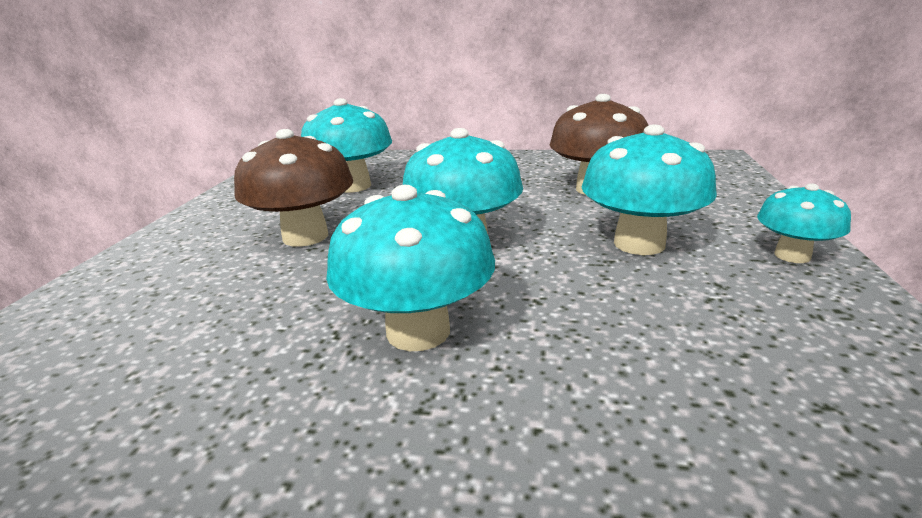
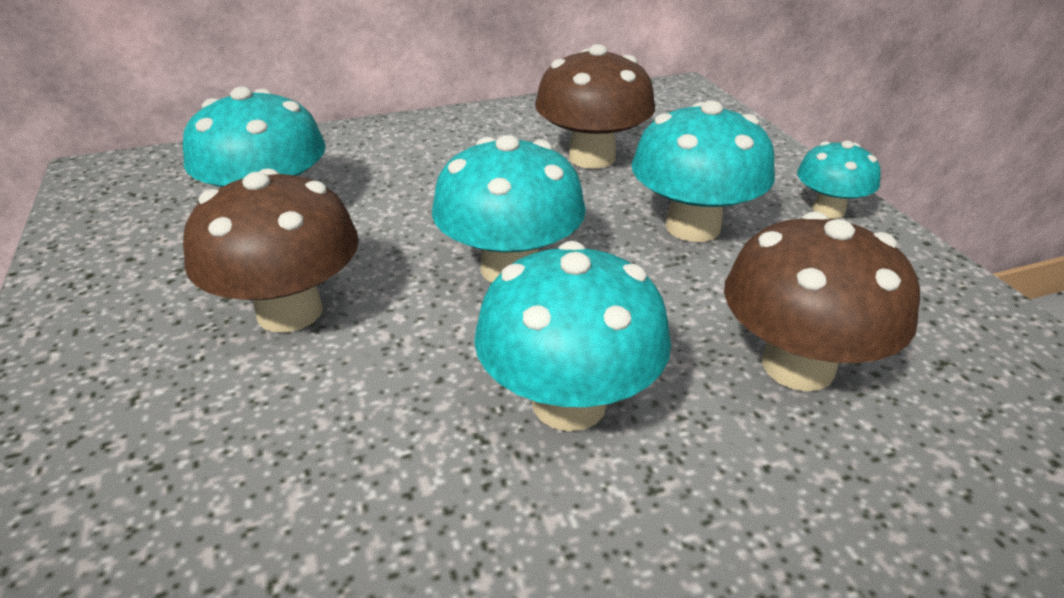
camera: 30 degrees left, 10 degrees up
(645, 362) = (798, 366): none -> brown mushroom

